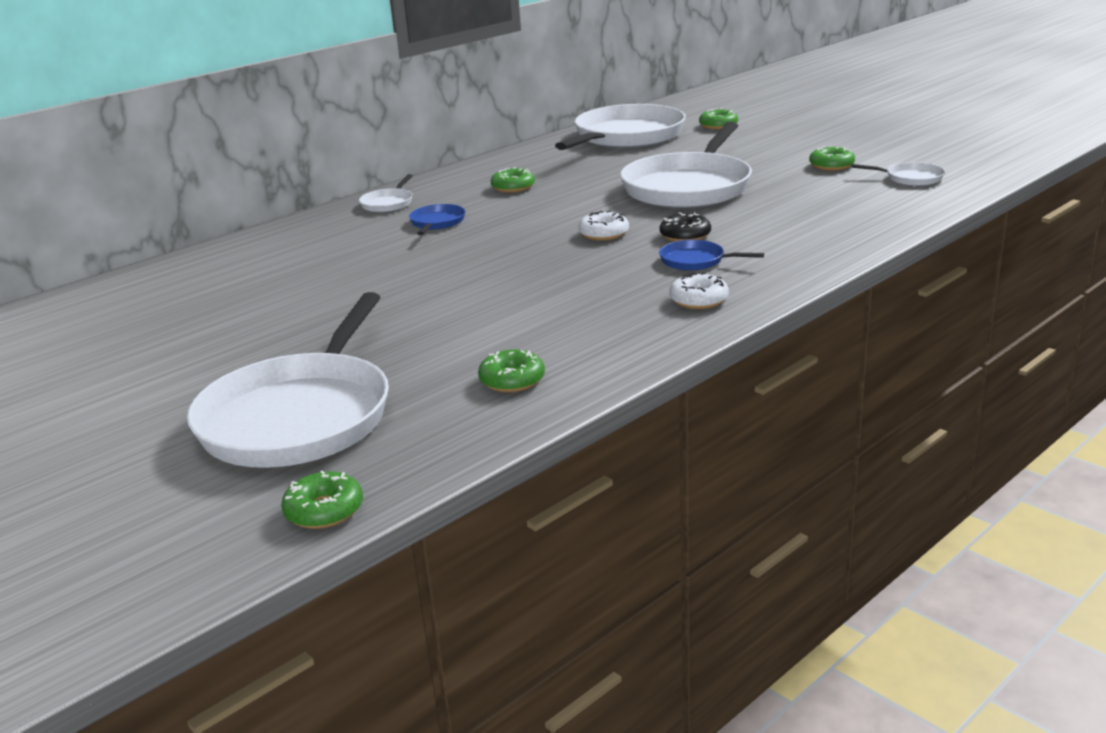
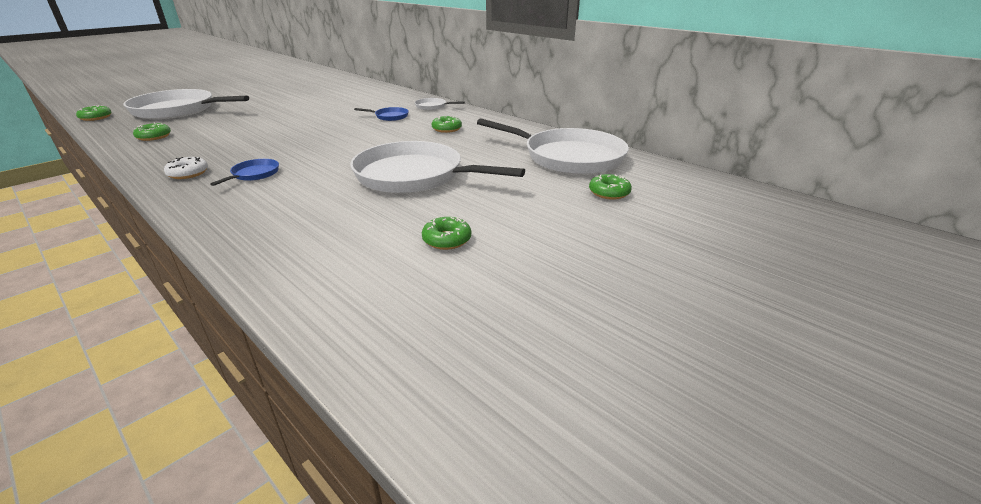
camera: 85 degrees right, 5 degrees up
(604, 234) = (333, 151): white donut -> none
(685, 236) = (305, 172): black donut -> none
(911, 178) = (376, 283): white pan -> none

